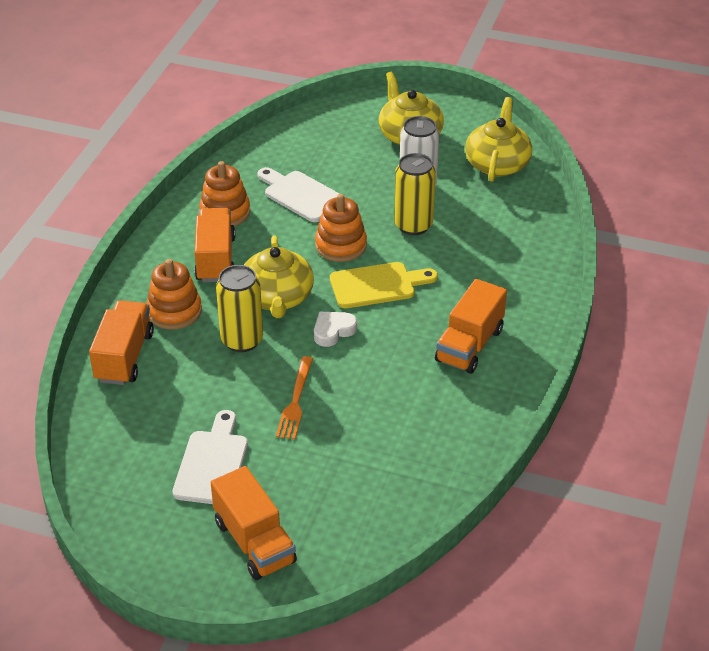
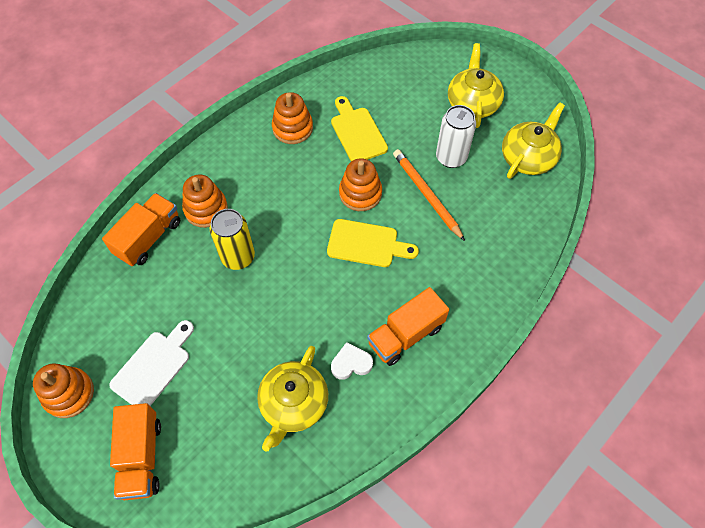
camera: 25 degrees right, 20 degrees up
(129, 520) = (69, 393): none -> orange stacking toy
(215, 259) = (261, 171): orange truck -> none
(277, 298) = (285, 226): yellow teapot -> yellow teapot (293, 403)
(295, 401) = (244, 333): orange fork -> none
(301, 195) = (357, 132): white cutting board -> yellow cutting board
(333, 331) = (309, 276): white heart -> white heart (351, 363)
(413, 225) = (427, 195): yellow can -> orange pencil

